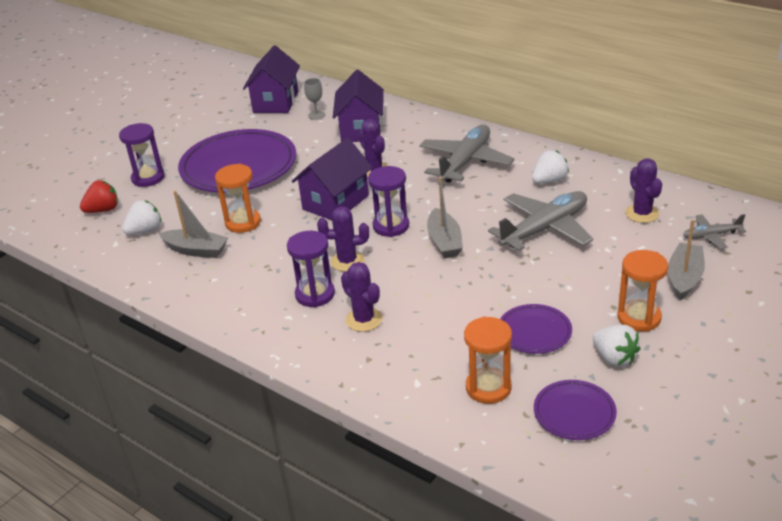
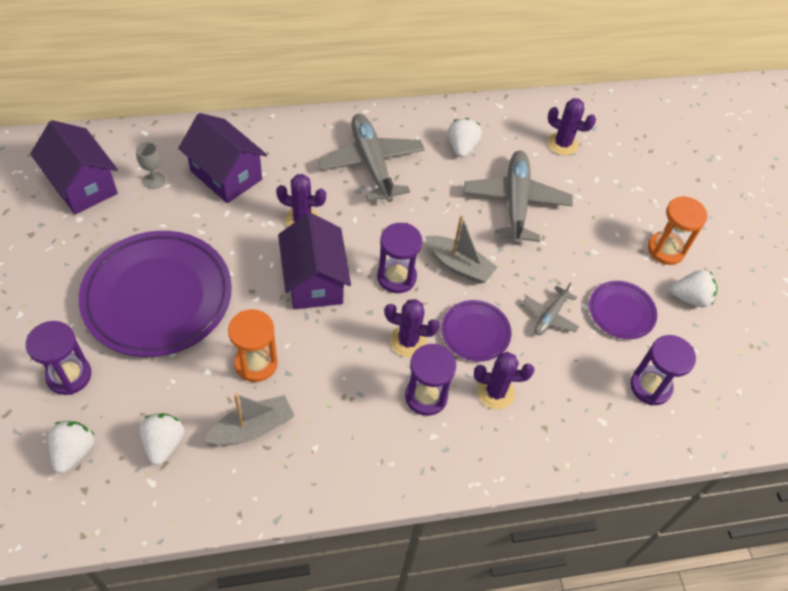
camera: 55 degrees left, 20 degrees up
(103, 210) = (74, 452): red strawberry -> white strawberry
(347, 261) = (408, 341): purple cactus -> purple cactus turned 60 degrees clockwise
(488, 388) = (650, 386): orange hourglass -> purple hourglass
(574, 413) = (720, 365): purple plate -> purple plate (475, 332)
(684, 278) = (652, 192): grey boat -> none
(711, 236) = (626, 139): grey plane -> grey plane (550, 316)

